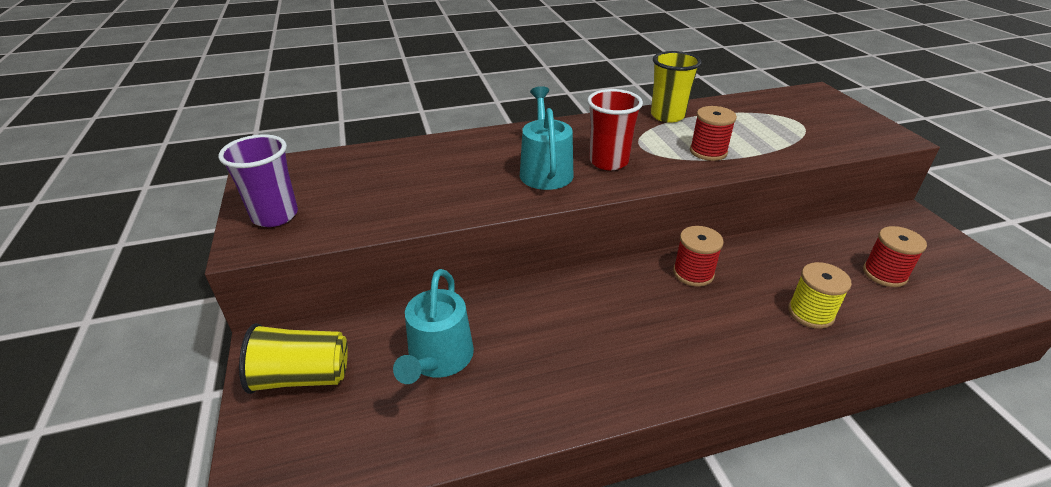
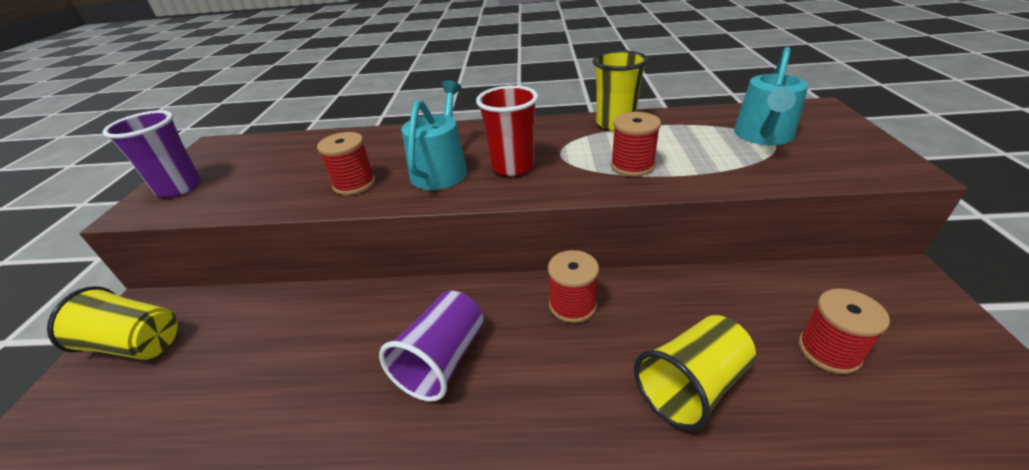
camera: 20 degrees right, 0 degrees up
(439, 359) = (254, 352): turquoise watering can -> turquoise watering can (763, 136)
(471, 192) = (354, 184): none -> red spool
(617, 332) = (442, 360): none -> purple cup
(810, 313) = (691, 386): yellow spool -> yellow cup

